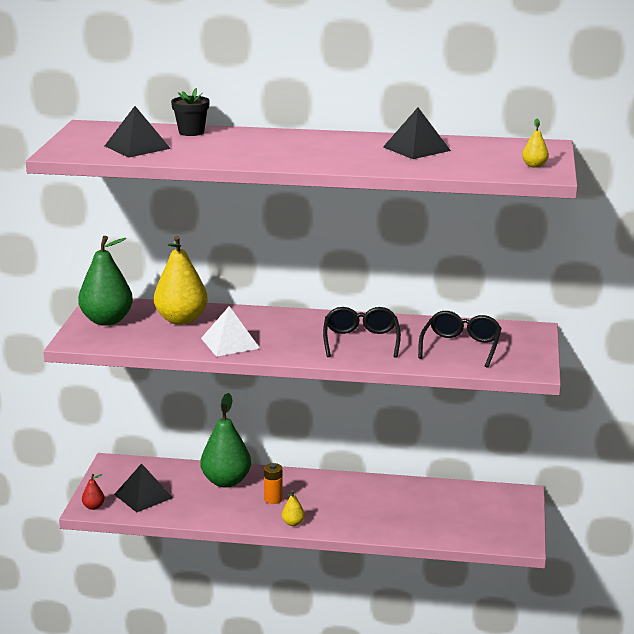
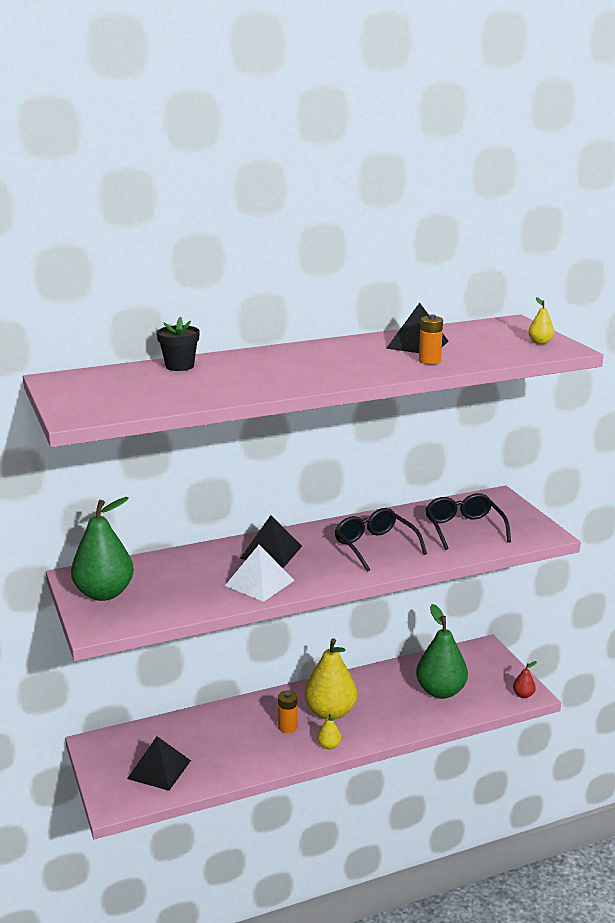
camera: 30 degrees left, 0 degrees up
(93, 507) = (118, 801): red pear -> red pear (523, 695)
(137, 147) = (151, 392): black pyramid -> black pyramid (271, 552)
(181, 320) = (181, 571): yellow pear -> yellow pear (330, 712)
(226, 481) = (226, 724): green pear -> green pear (440, 691)
(400, 163) = (429, 361): none -> orange battery

